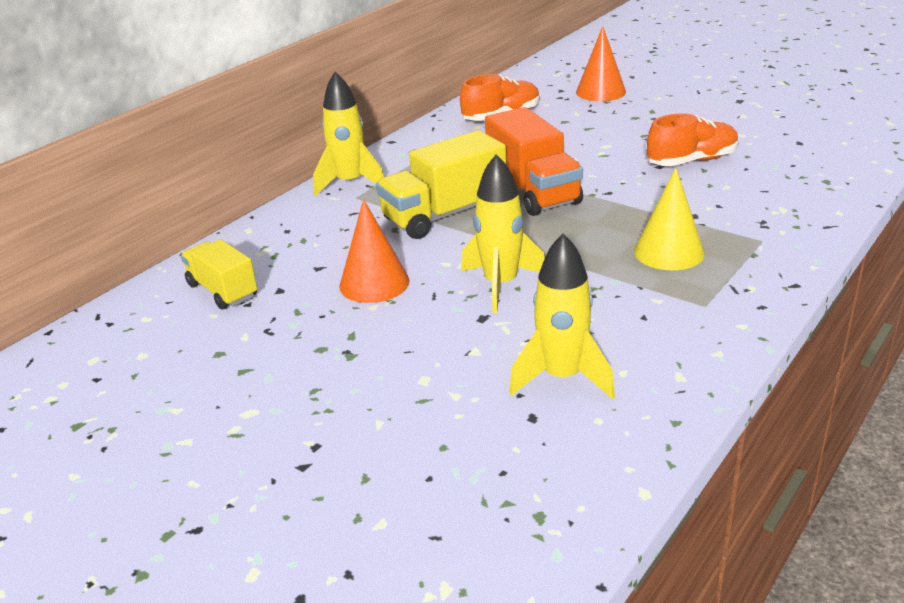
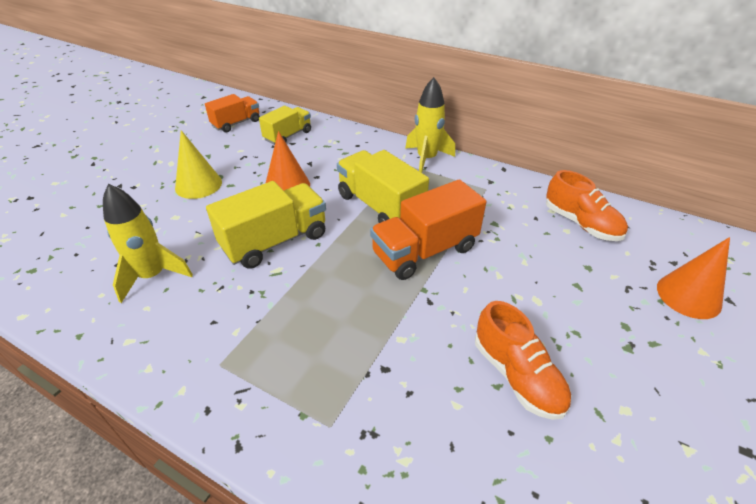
camera: 80 degrees right, 10 degrees up
(138, 350) = (236, 123): none -> orange truck
(501, 285) = (275, 241): yellow rocket -> yellow truck
(669, 252) = (313, 343): yellow cone -> yellow cone (198, 185)

